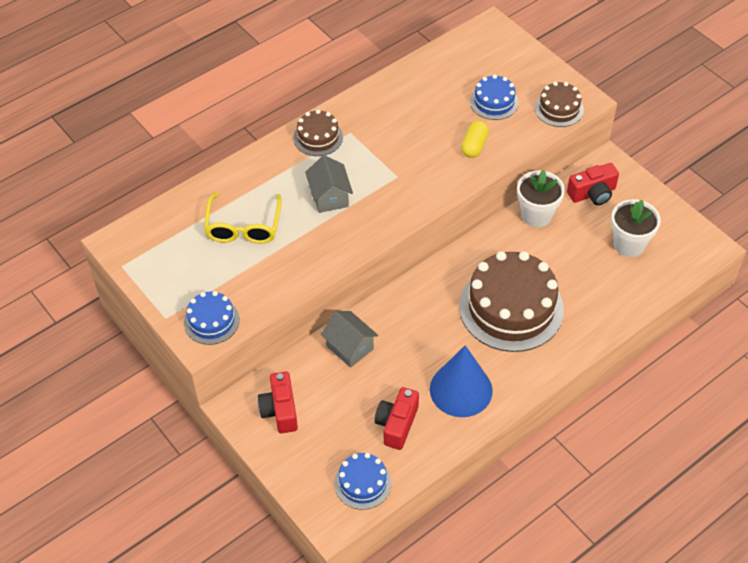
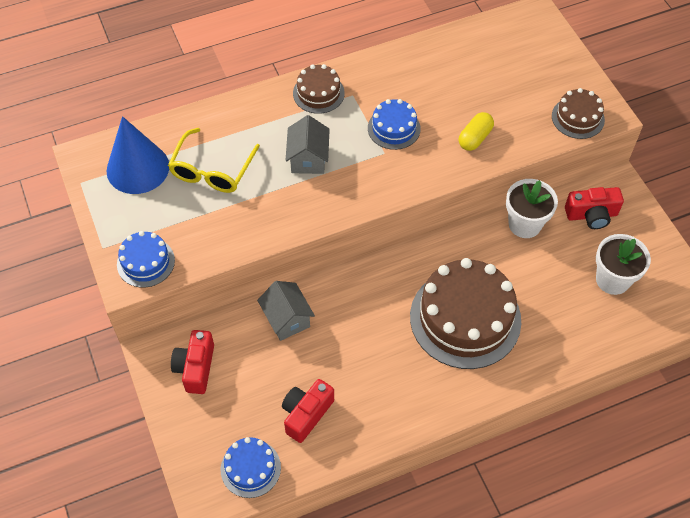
camera: 15 degrees right, 5 degrees up
(461, 389) = (384, 394): blue cone -> blue cone (138, 168)
(494, 102) = (511, 95): blue cake -> blue cake (394, 128)

